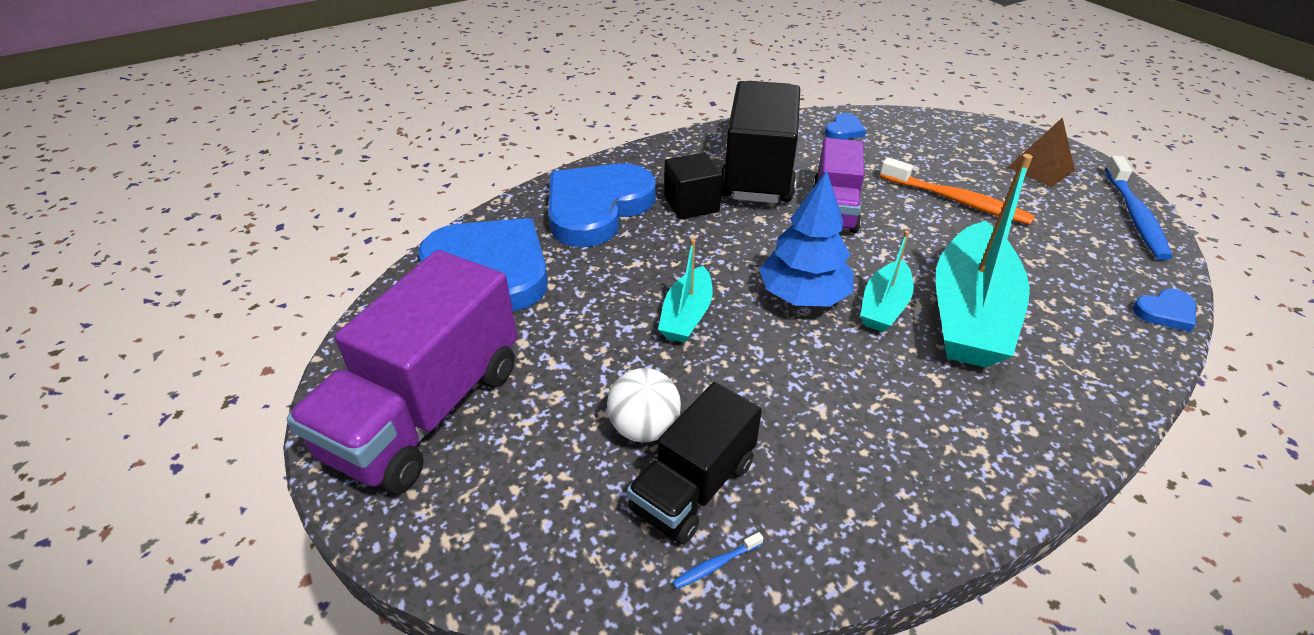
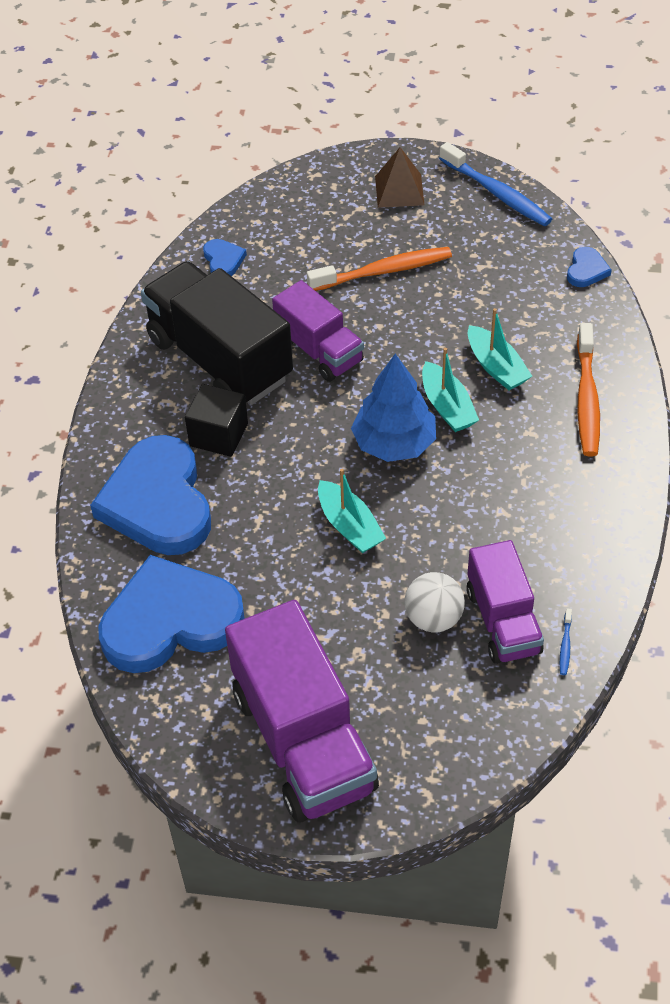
camera: 50 degrees left, 10 degrees up
(693, 486) = (503, 621): black truck -> purple truck
(969, 313) = (496, 367): turquoise boat -> turquoise boat, size x0.52
(1033, 397) = (586, 399): none -> orange toothbrush

